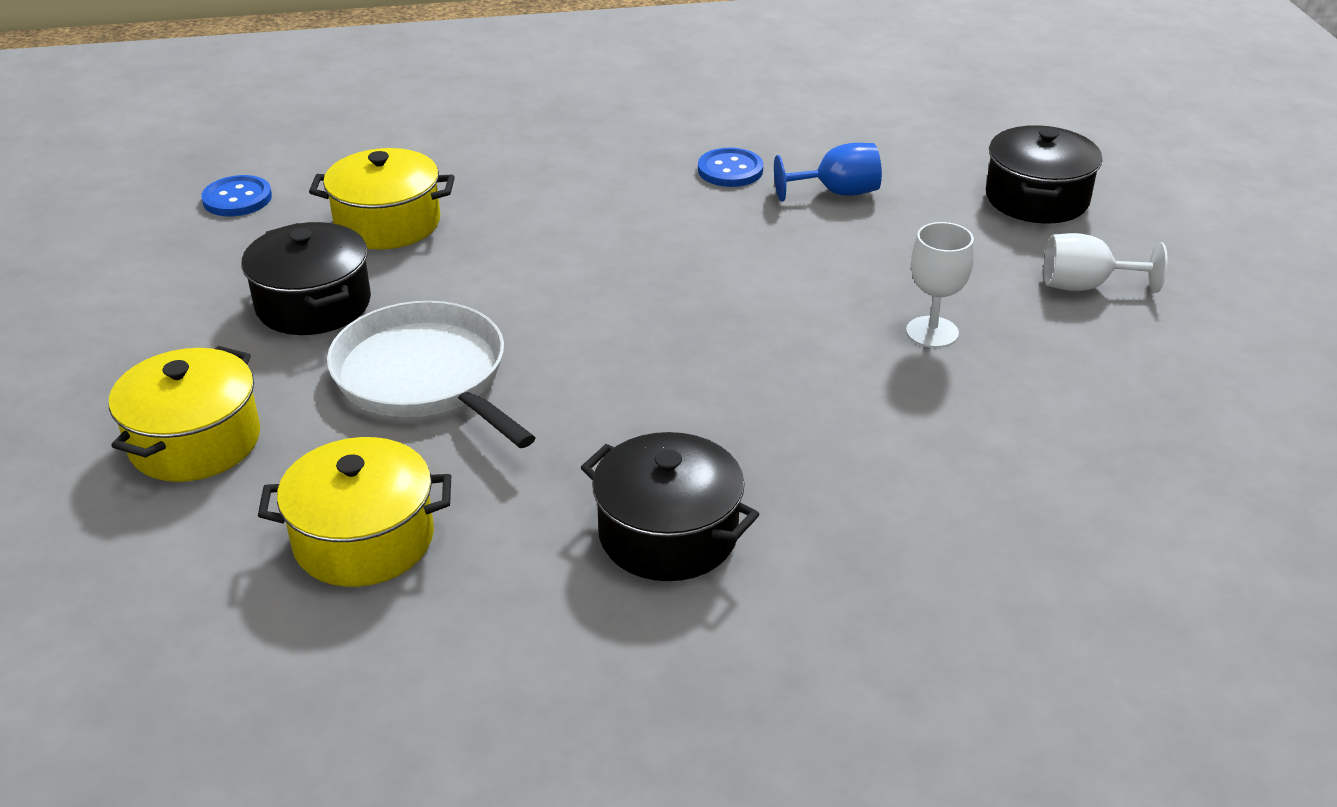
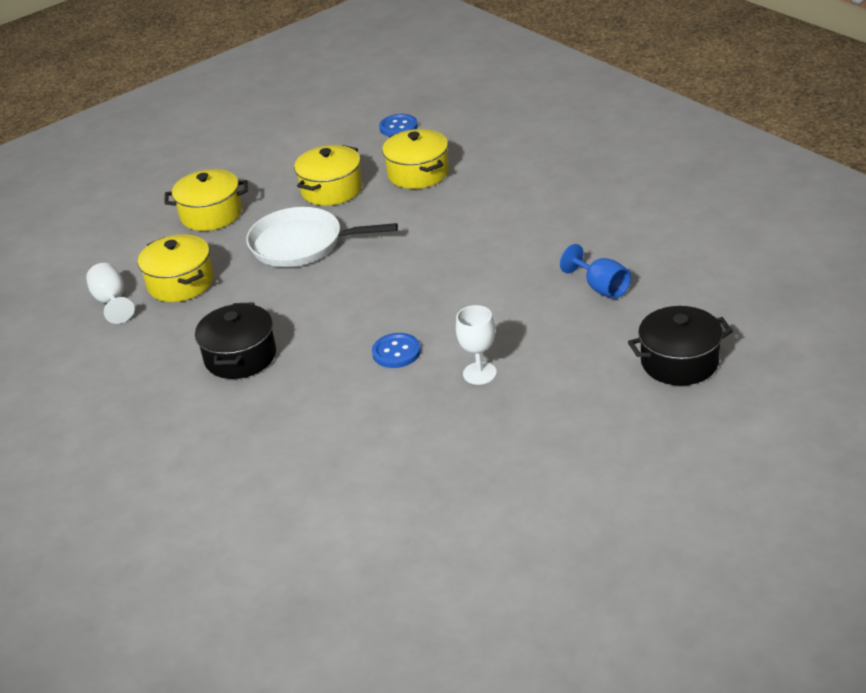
camera: 65 degrees right, 0 degrees up
(313, 304) = (331, 190): black pot -> yellow pot
(425, 377) = (302, 244): white pan -> white pan turned 105 degrees counterclockwise
(730, 170) = (586, 243): blue button -> blue button (396, 352)
(1085, 286) = (588, 413): white goblet -> white goblet (112, 302)

